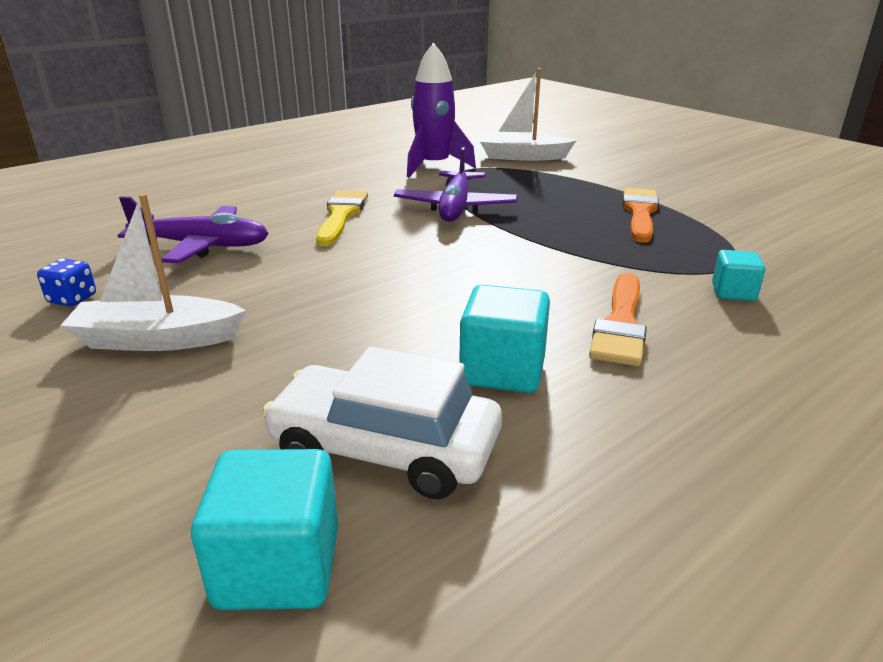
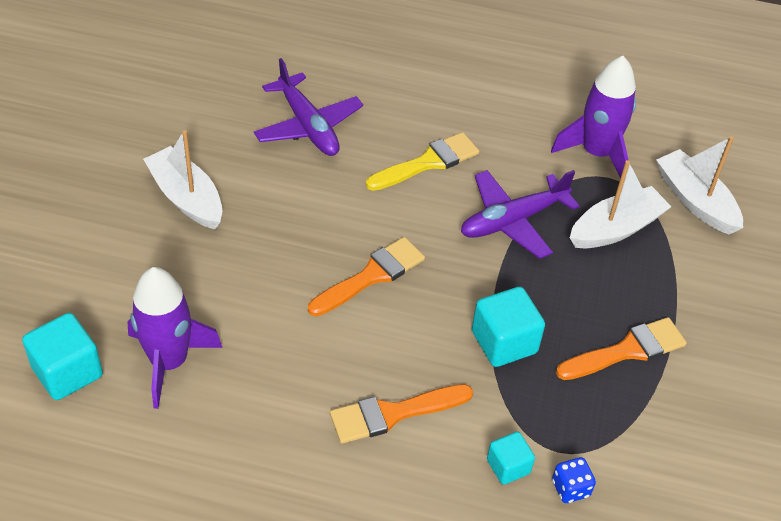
camera: 50 degrees right, 20 degrees up
(72, 299) = (194, 125): blue dice -> blue dice (570, 488)
(385, 448) = (169, 362): white car -> purple rocket
(431, 278) = (371, 276): none -> orange brush
(502, 370) = (282, 375): turquoise cube -> turquoise cube (504, 342)
(514, 182) = (616, 228): none -> white boat

